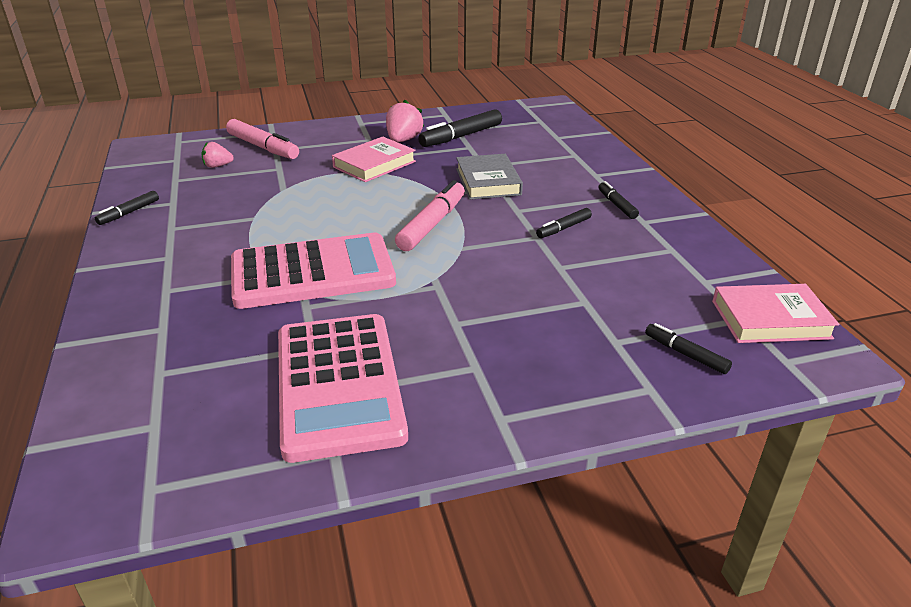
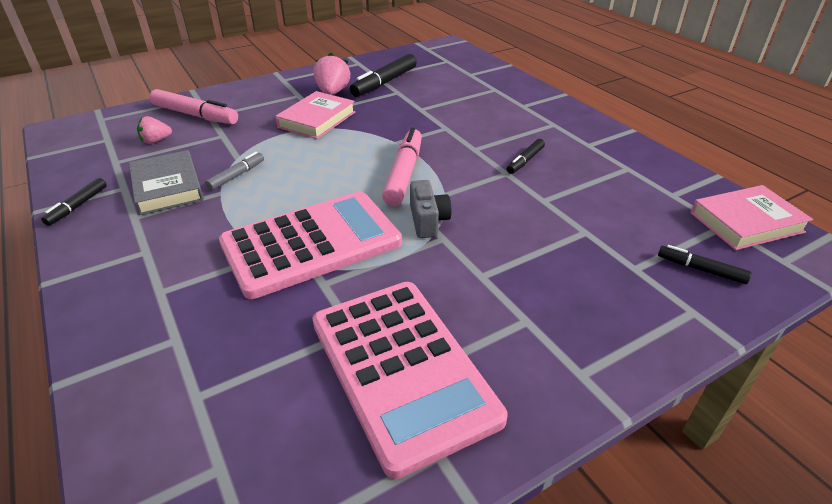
camera: 15 degrees left, 5 degrees up
(274, 205) = (236, 176): none -> grey marker
(431, 269) = (428, 221): none -> grey camera
(488, 182) = (433, 124): grey book -> grey book (167, 187)
(617, 205) = (557, 132): black marker -> none

